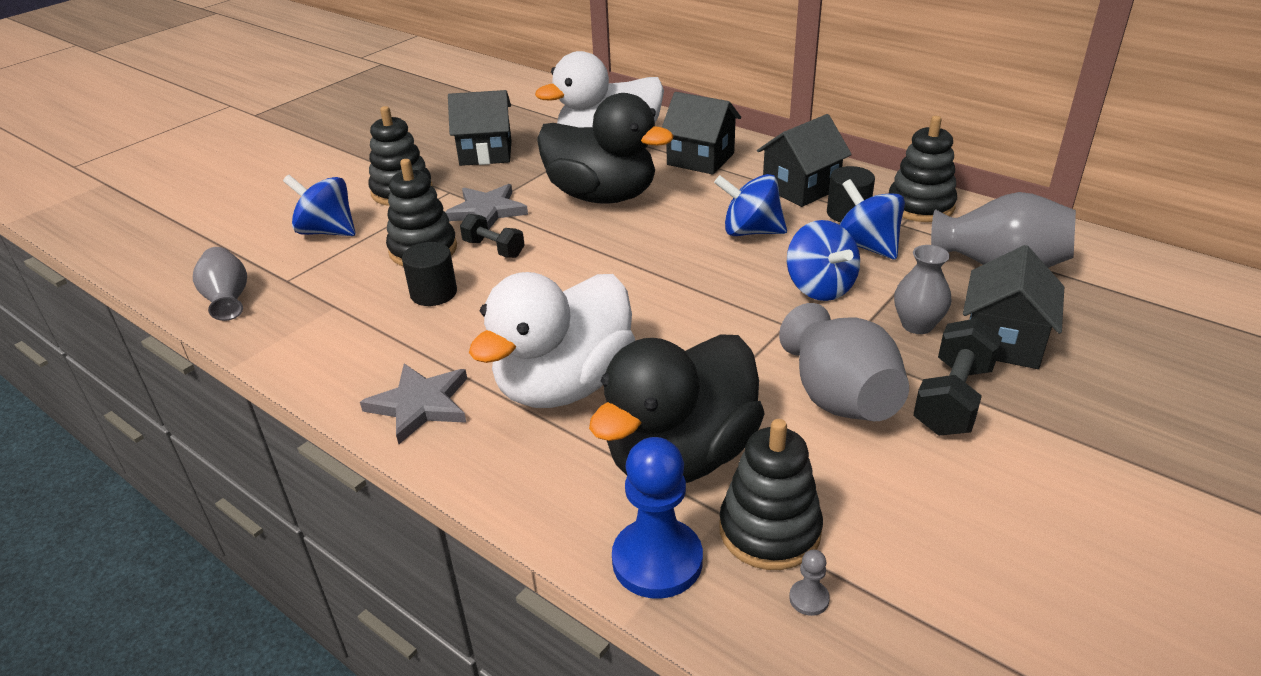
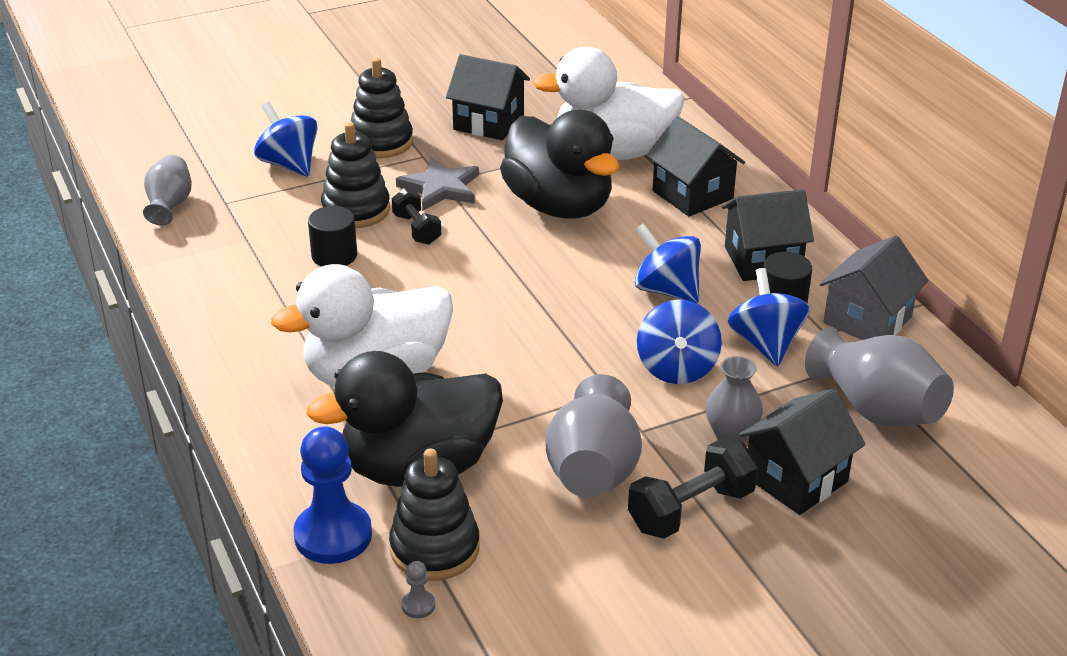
camera: 25 degrees right, 0 degrees up
(420, 405) = (253, 351): grey star -> none
(920, 206) = (867, 320): black stacking toy -> grey house

